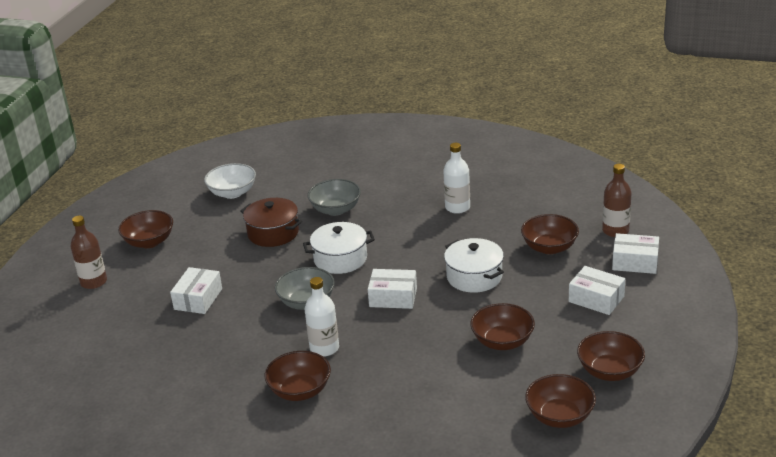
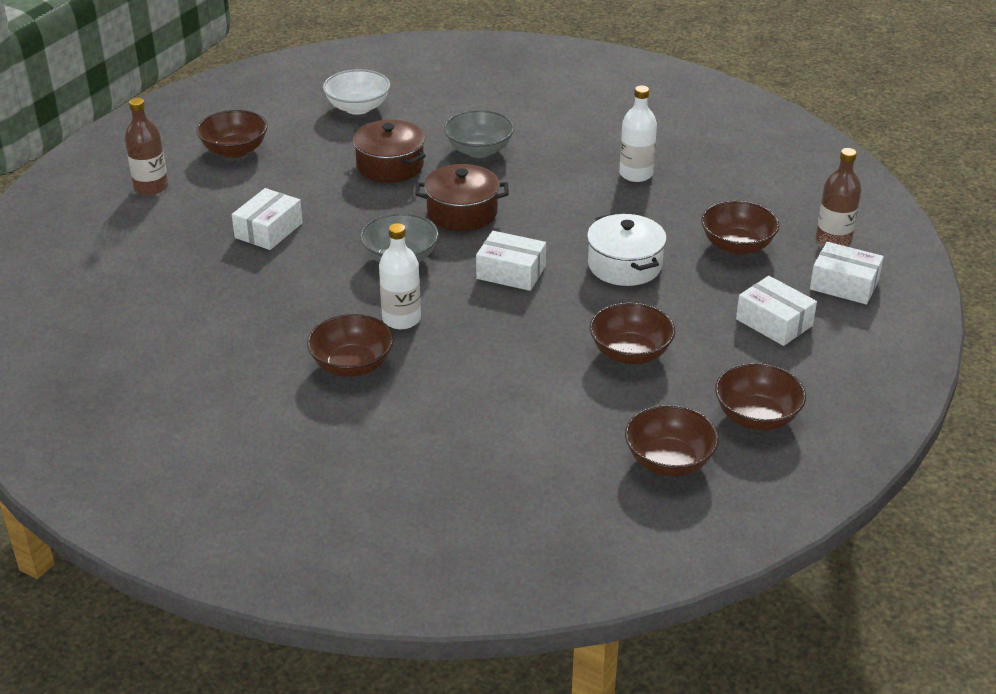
camera: 10 degrees right, 5 degrees up
(340, 259) = (462, 213): white pot -> brown pot

